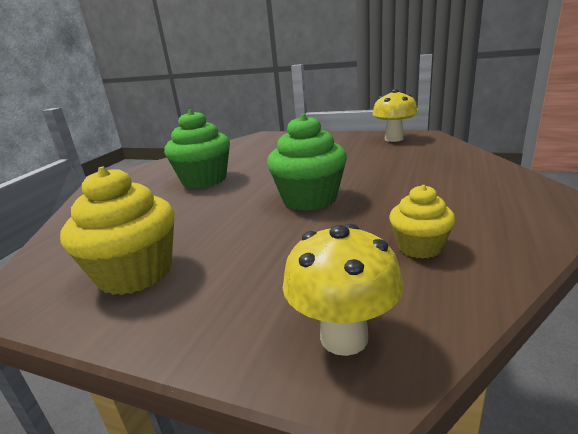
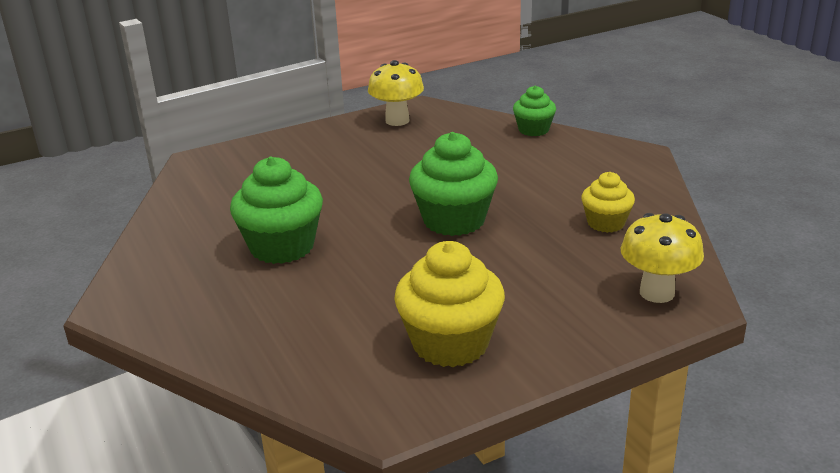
camera: 50 degrees left, 5 degrees up
(485, 163) = (533, 130): none -> green cupcake

